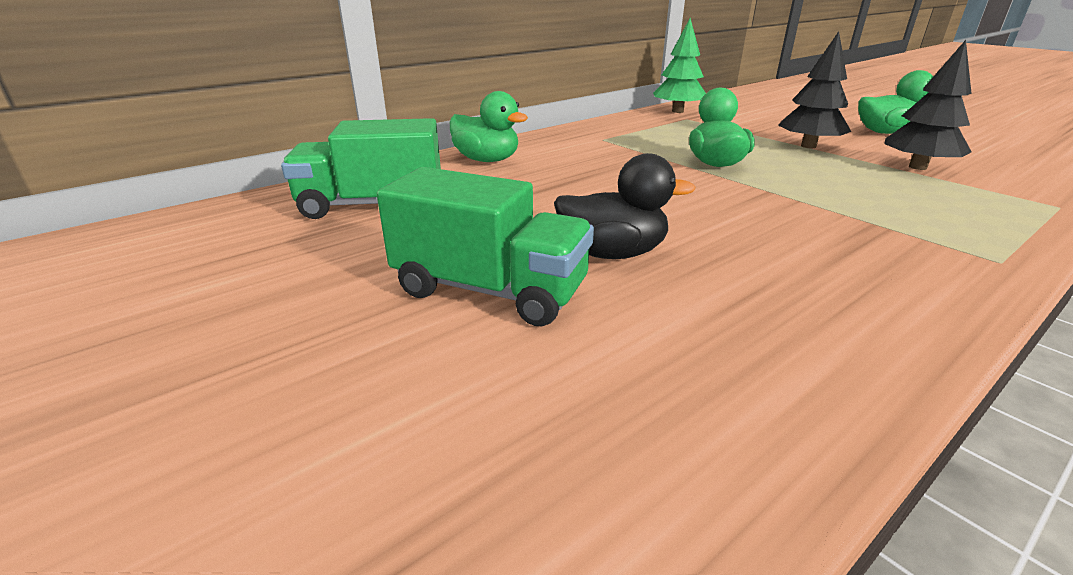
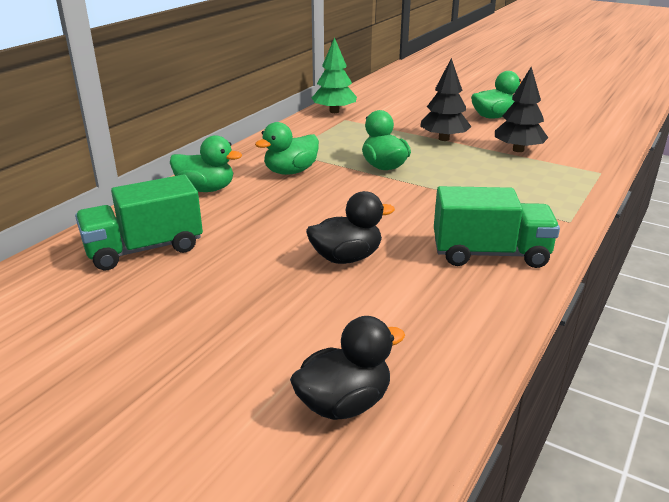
camera: 20 degrees left, 0 degrees up
(479, 480) = (344, 403): none -> black duck
(490, 290) = (282, 300): green truck -> green truck (490, 254)
(594, 156) = (290, 171): none -> green duck

